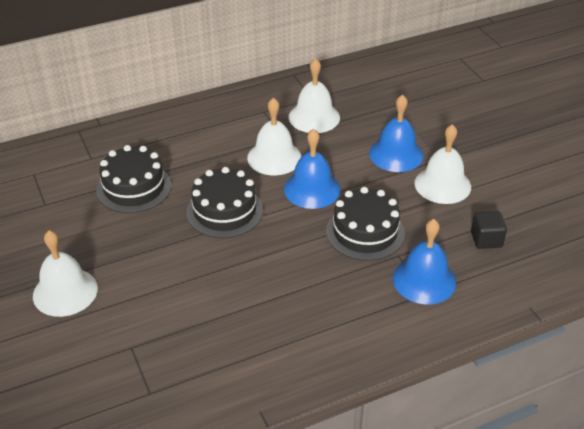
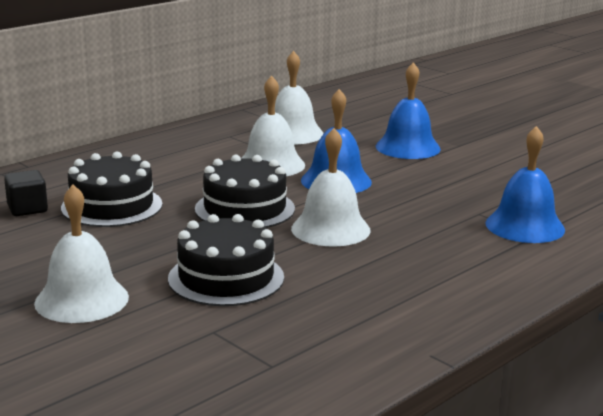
camera: 20 degrees left, 20 degrees down
(365, 232) = (426, 202): black cake -> black cake (226, 278)
(442, 184) = (478, 161): white bell -> white bell (330, 229)
(486, 239) = (561, 190): black cube -> black cube (27, 209)

